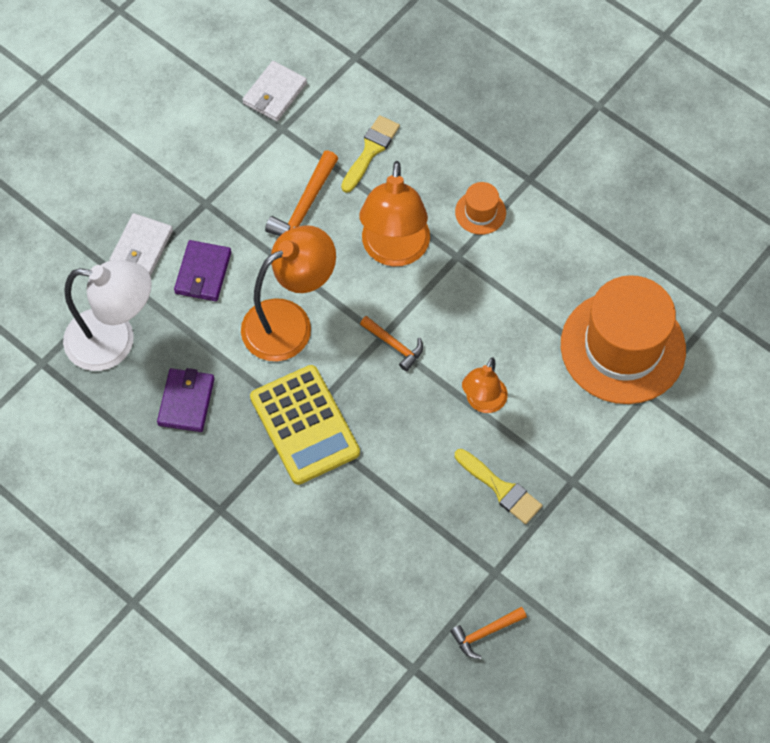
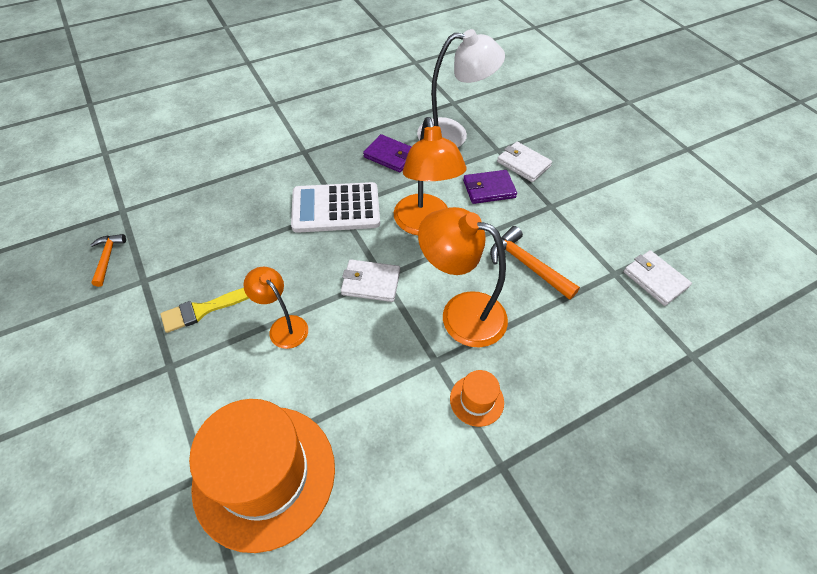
camera: 110 degrees right, 10 degrees down
(114, 341) = (453, 135): white lamp -> white lamp turned 120 degrees counterclockwise
(203, 273) = (489, 189): purple wallet -> purple wallet turned 45 degrees counterclockwise
(304, 425) = (336, 208): yellow calculator -> white calculator
(371, 151) = (575, 331): yellow brush -> none
(394, 345) = (371, 282): orange hammer -> white wallet

